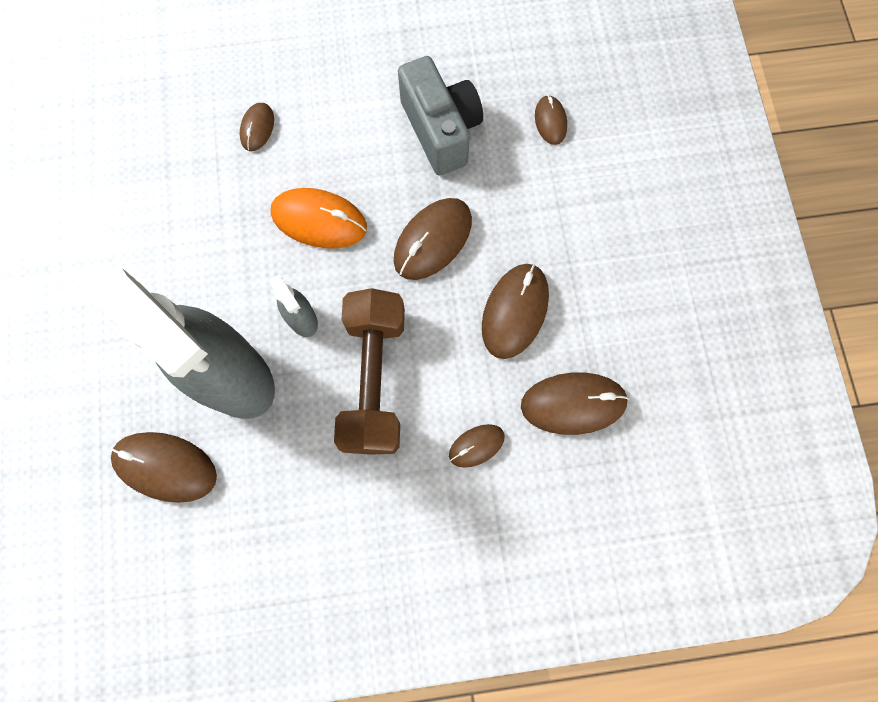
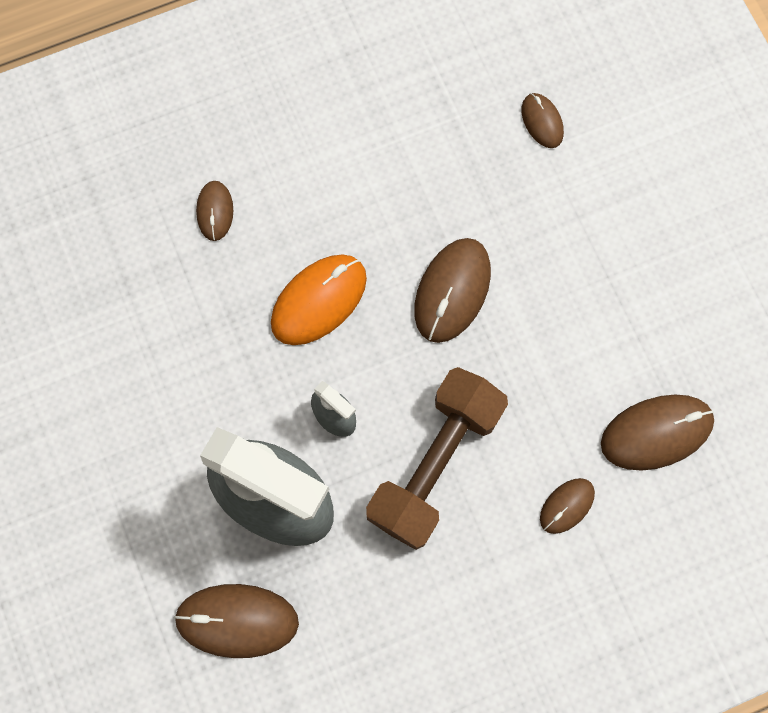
camera: 15 degrees left, 0 degrees up
(319, 220) = (319, 301): orange mouse -> orange mouse turned 45 degrees counterclockwise
(374, 379) = (435, 463): brown dumbbell -> brown dumbbell turned 45 degrees clockwise
(441, 130) = (423, 162): grey camera -> none
(515, 312) = (565, 348): brown mouse -> none

